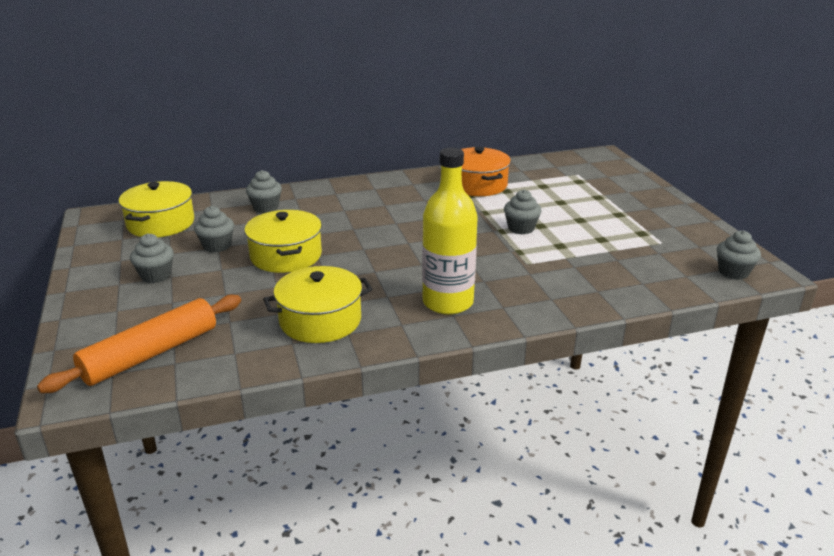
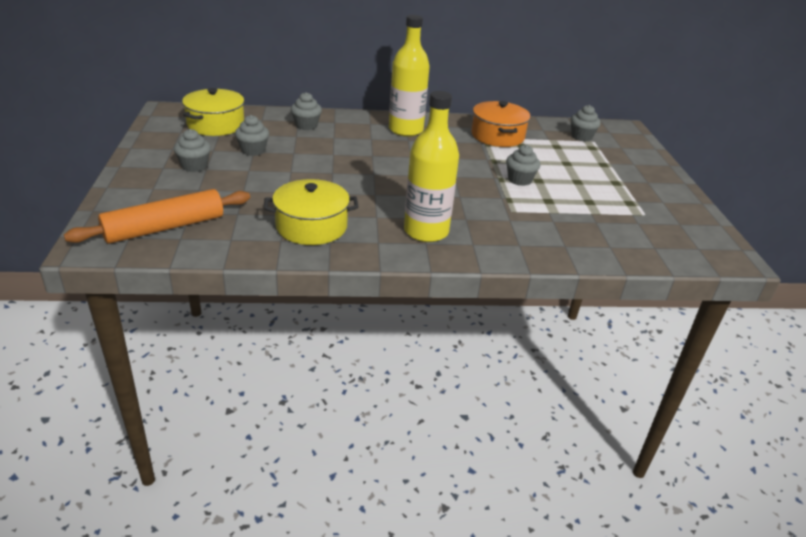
camera: 10 degrees right, 5 degrees up
(286, 256) = (306, 168): yellow pot -> none
(377, 194) = (405, 130): none -> yellow bottle
(733, 272) = (702, 252): grey cupcake -> grey cupcake (581, 136)

